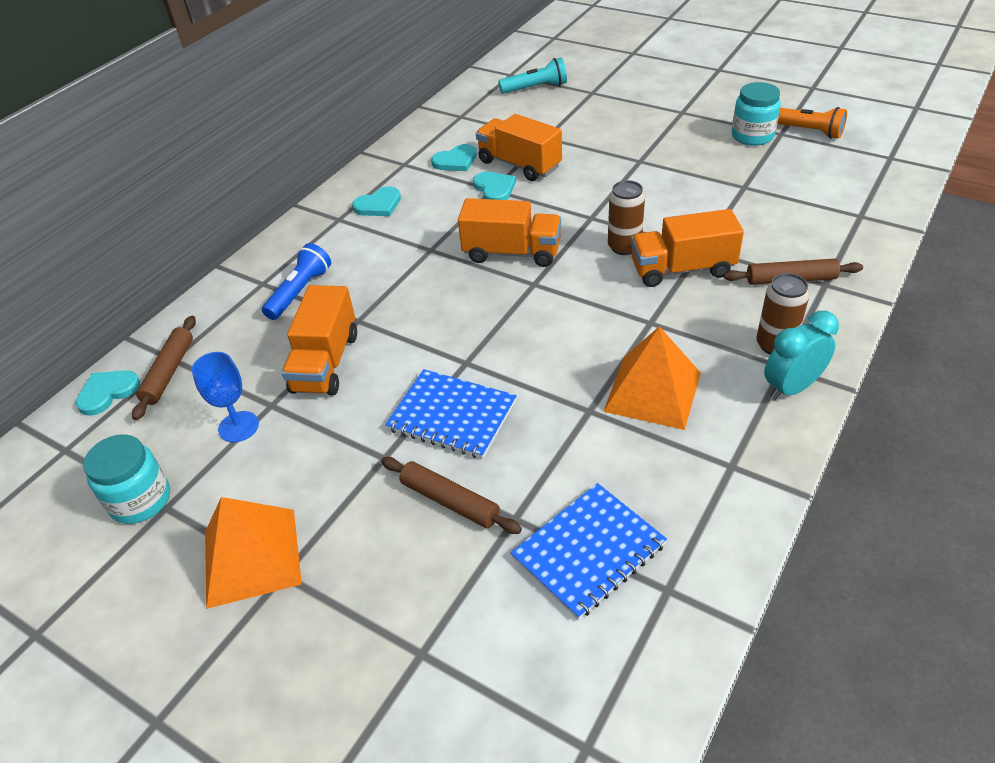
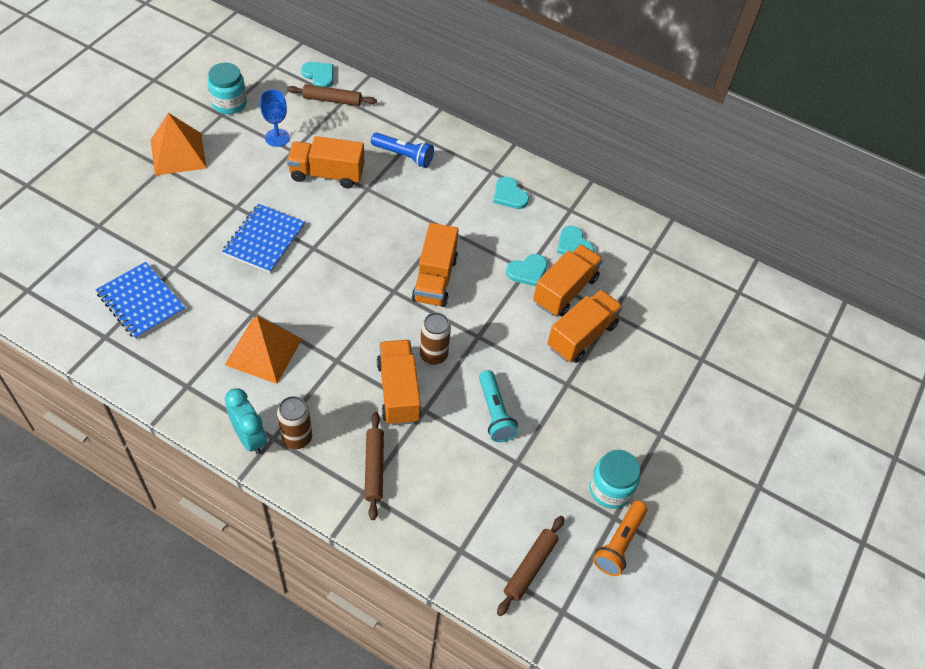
camera: 80 degrees right, 10 degrees up
(450, 501) = (194, 238): brown rolling pin -> brown rolling pin (530, 567)
(535, 88) = (710, 311): turquoise flashlight -> turquoise flashlight (495, 413)
(578, 153) = (582, 336): none -> orange truck

